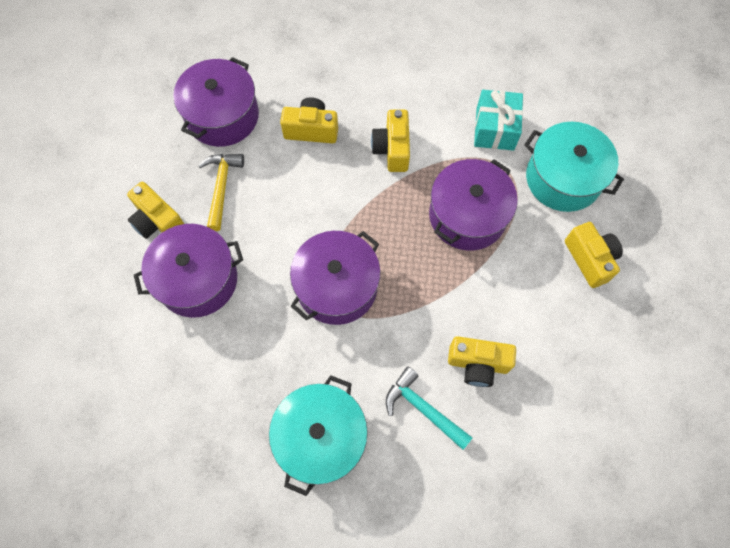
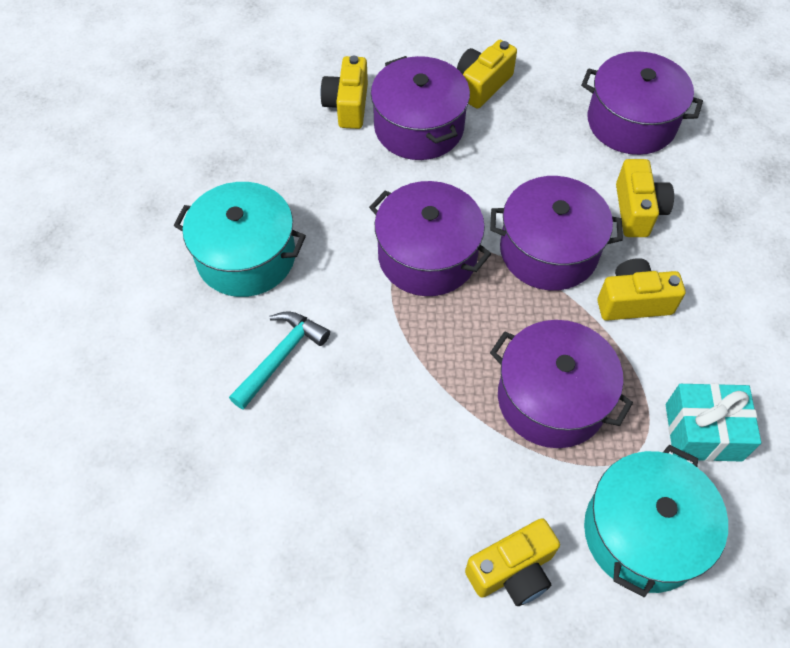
camera: 85 degrees right, 10 degrees down
(221, 187) = (536, 133): yellow hammer -> none
(341, 197) = (548, 250): none -> purple pot
(477, 364) = (340, 417): yellow camera -> yellow camera (347, 106)

